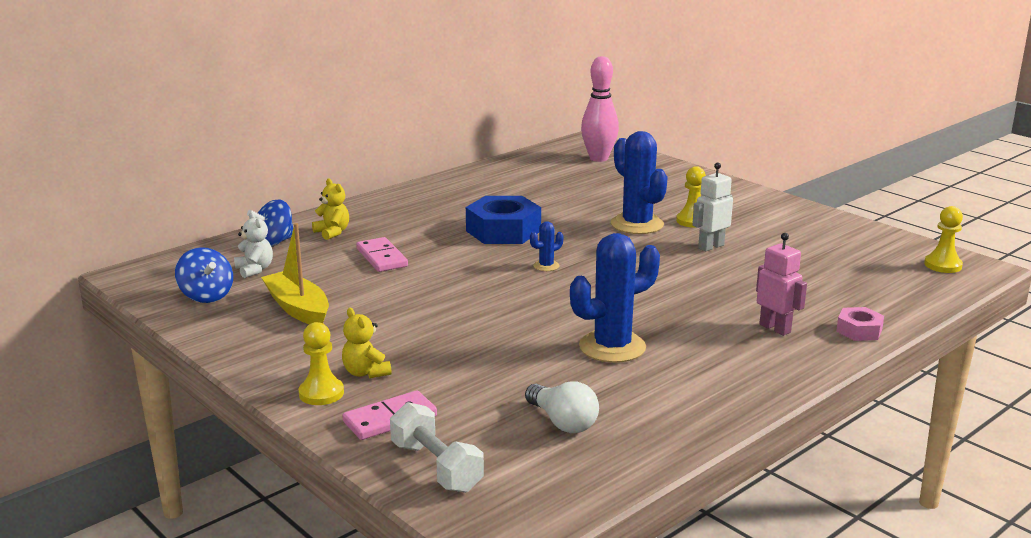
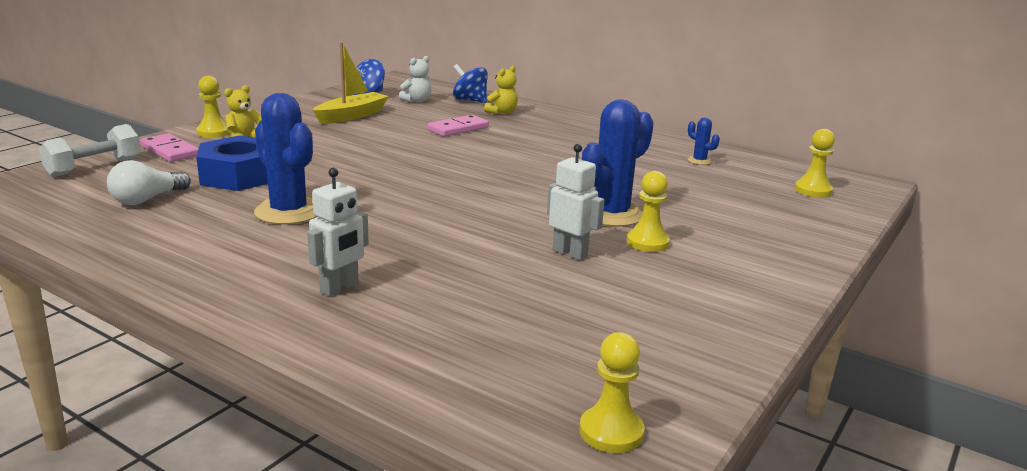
camera: 75 degrees right, 0 degrees up
(503, 231) = (547, 161): blue nut -> blue nut (240, 175)
(546, 266) = (469, 180): blue cactus -> blue cactus (699, 161)
(598, 158) = (813, 190): pink bowling pin -> yellow pawn
(775, 328) = (340, 288): pink robot -> white robot
(859, 330) = (340, 341): pink nut -> none

